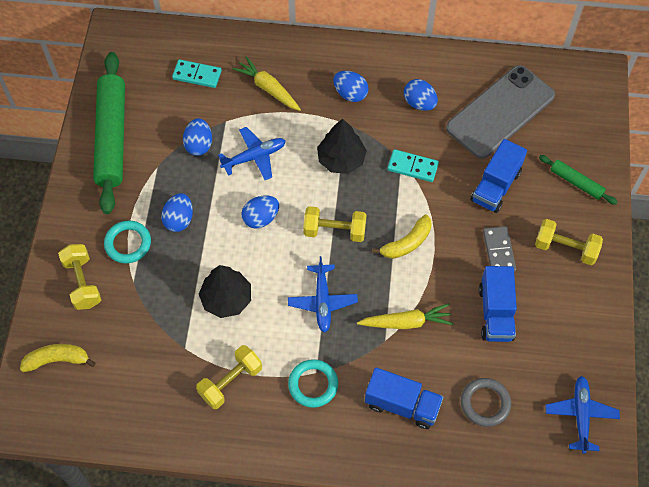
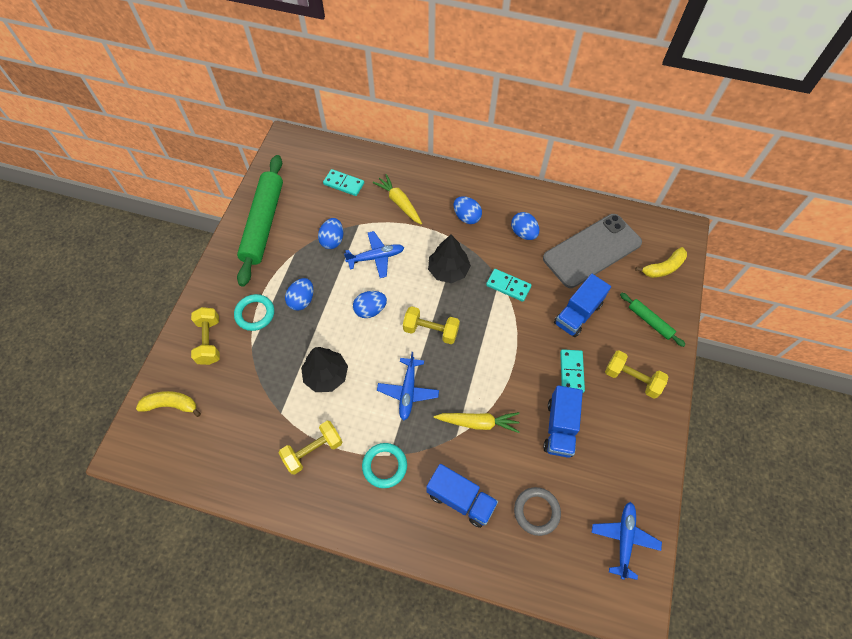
camera: 10 degrees right, 0 degrees up
(407, 243) = (491, 351): yellow banana -> yellow banana (663, 268)
(499, 251) = (571, 371): grey domino -> turquoise domino

